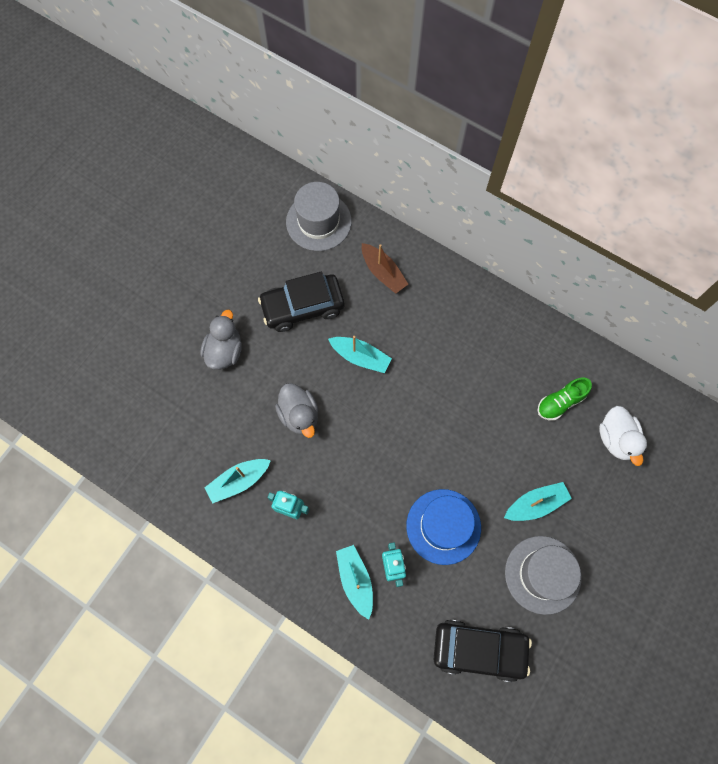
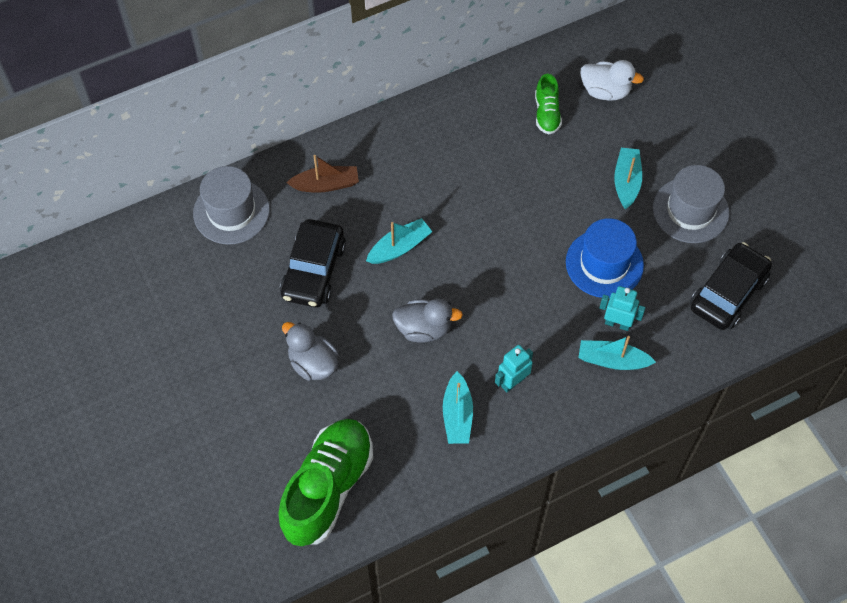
camera: 60 degrees left, 10 degrees down
(129, 419) = (328, 488): none -> green shoe

